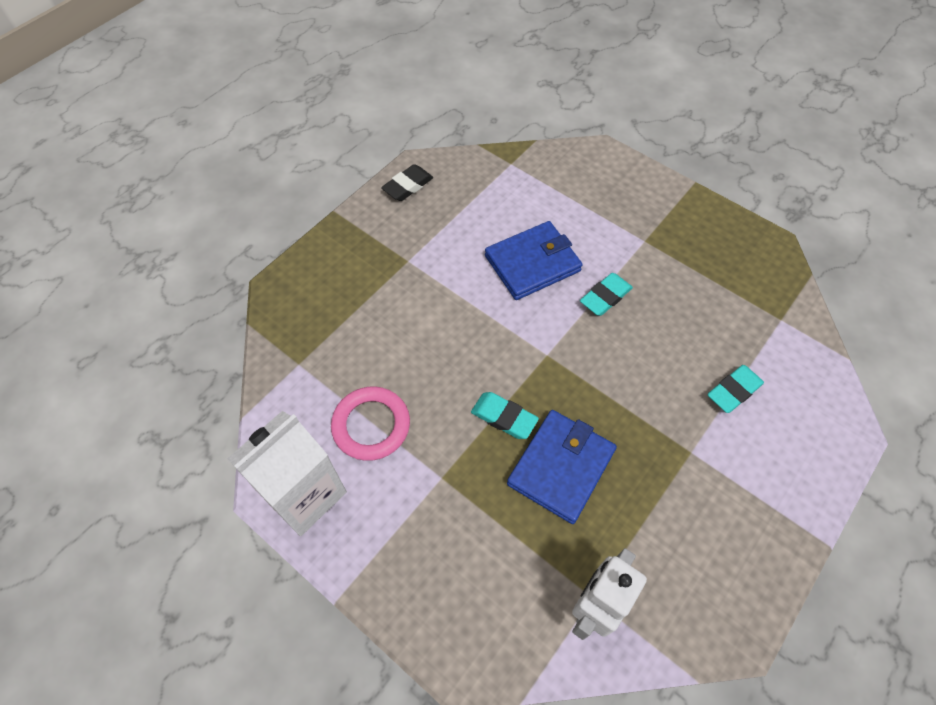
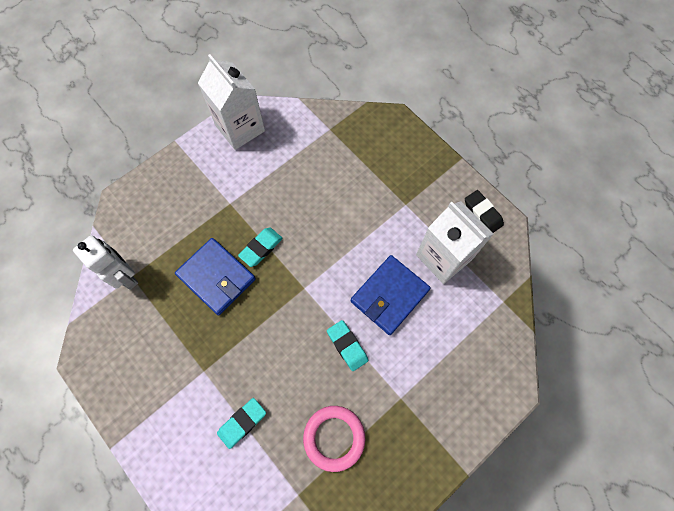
camera: 100 degrees right, 10 degrees up
(371, 425) = (275, 167): pink ring -> pink ring (334, 438)
(471, 217) = (443, 257): none -> white carton
(532, 263) = (389, 296): blue wallet -> blue wallet turned 60 degrees clockwise
(733, 391) = (242, 423): turquoise eraser -> turquoise eraser turned 75 degrees clockwise

